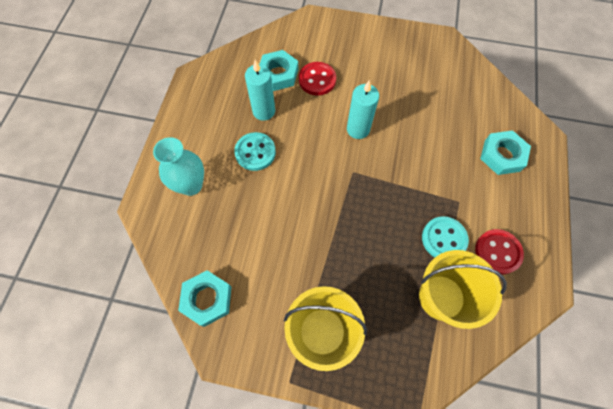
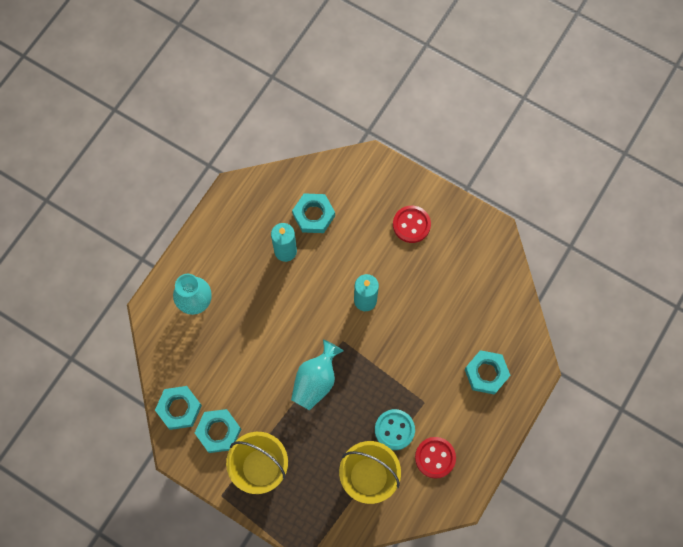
camera: 20 degrees right, 5 degrees up
(255, 152) = (263, 291): turquoise button -> none
(260, 309) = (218, 432): none -> turquoise nut
(317, 80) = (348, 234): red button -> red button (411, 225)
(343, 218) = (316, 381): none -> turquoise vase

